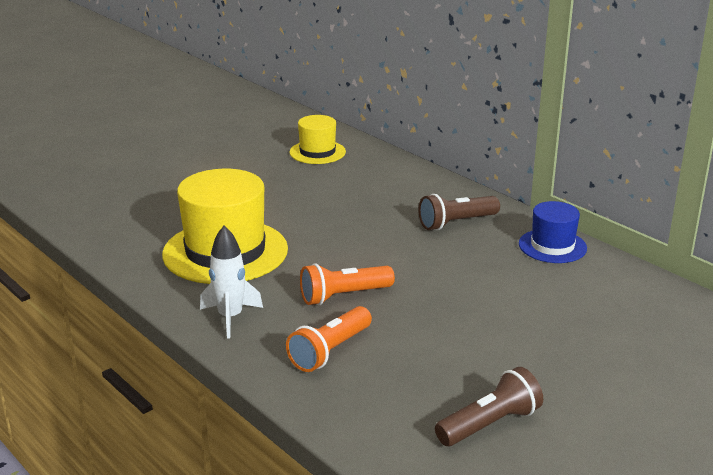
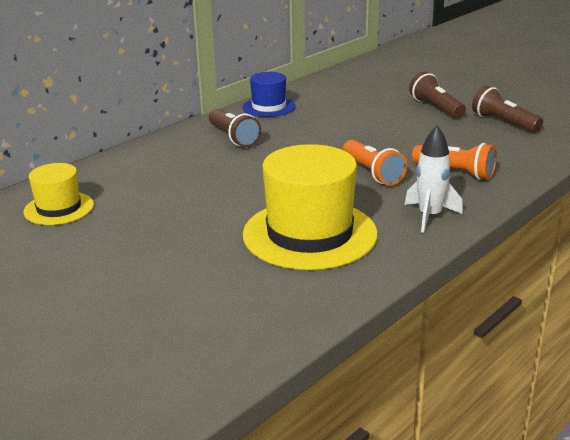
camera: 95 degrees left, 0 degrees up
(553, 371) = (436, 108): none -> brown flashlight

